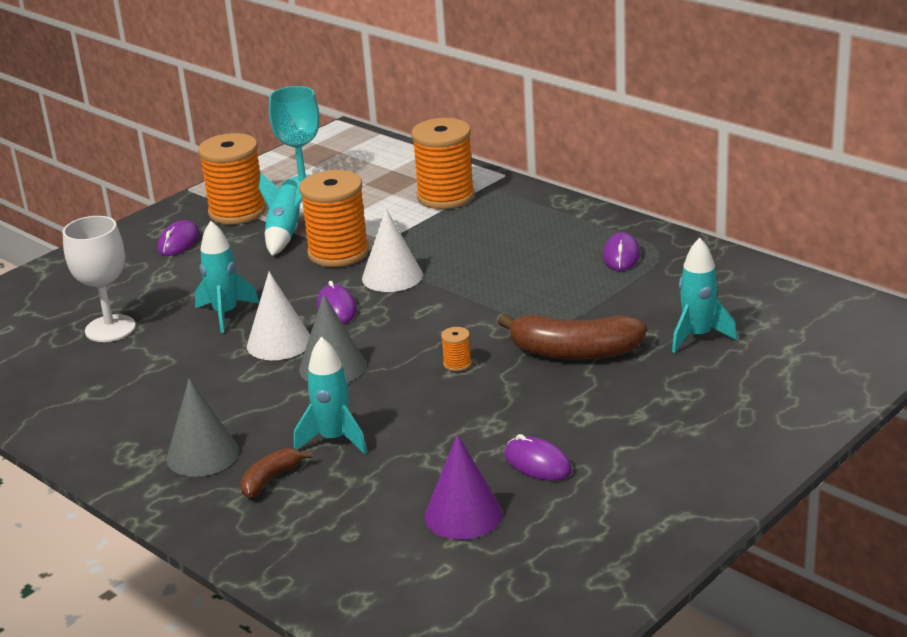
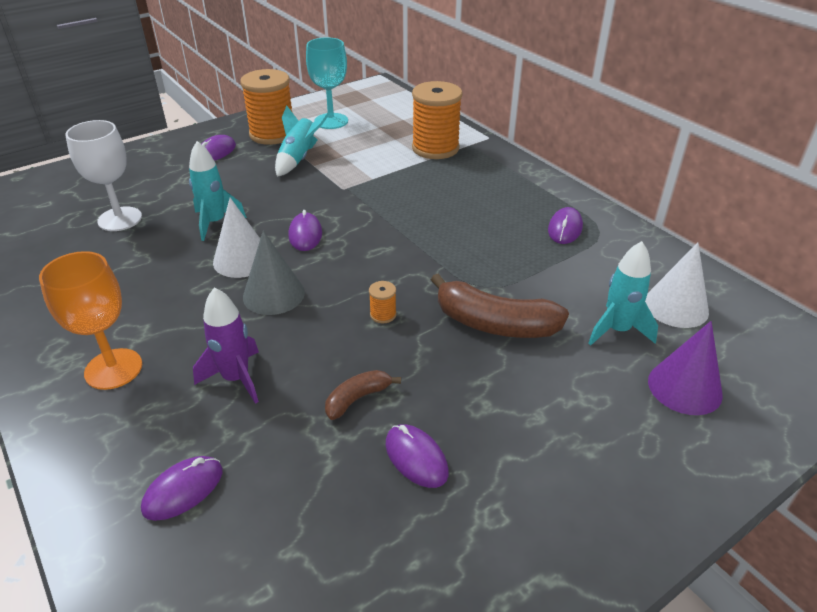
camera: 10 degrees right, 10 degrees up
(202, 454) = (113, 369): grey cone -> orange goblet
(270, 479) = (155, 415): brown banana -> brown banana (357, 398)
(333, 523) = (183, 490): none -> purple mouse
(334, 439) = (236, 378): turquoise rocket -> purple rocket
(338, 253) = (331, 183): orange spool -> none
(392, 276) = (363, 213): white cone -> white cone (676, 306)
(463, 514) = (315, 513): purple cone -> purple cone (684, 387)

